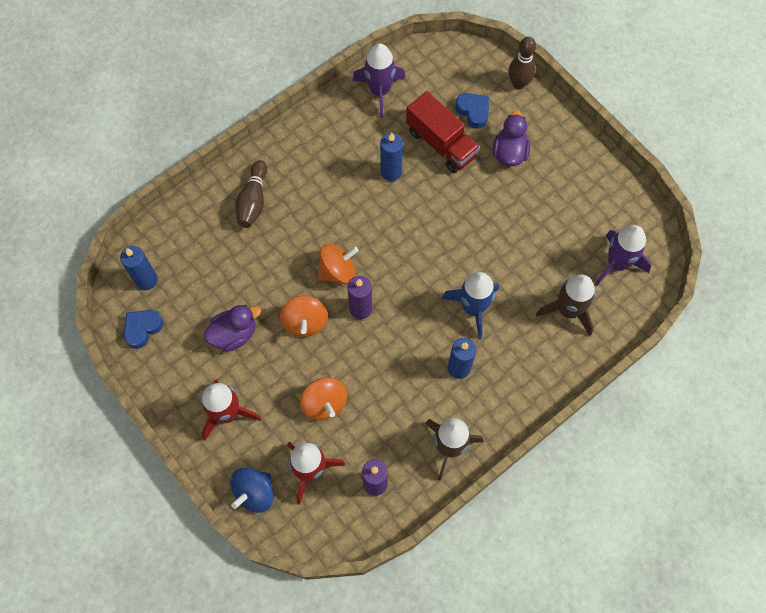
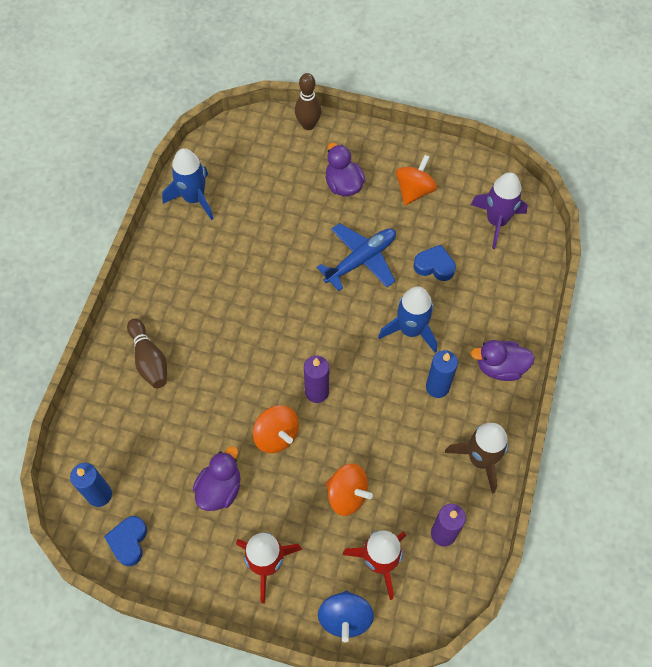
camera: 35 degrees left, 5 degrees down
(337, 271) = (272, 373): orange spinning top -> orange spinning top (414, 190)
(379, 91) = (194, 198): purple rocket -> blue rocket
(391, 172) = (255, 260): blue candle -> none
(441, 143) = (280, 210): red truck -> none
(473, 111) = (288, 169): blue heart -> blue heart (434, 266)
(476, 225) = (361, 260): none -> blue plane
(523, 386) = (500, 367): none -> purple duck
(568, 310) = (488, 283): brown rocket -> none

